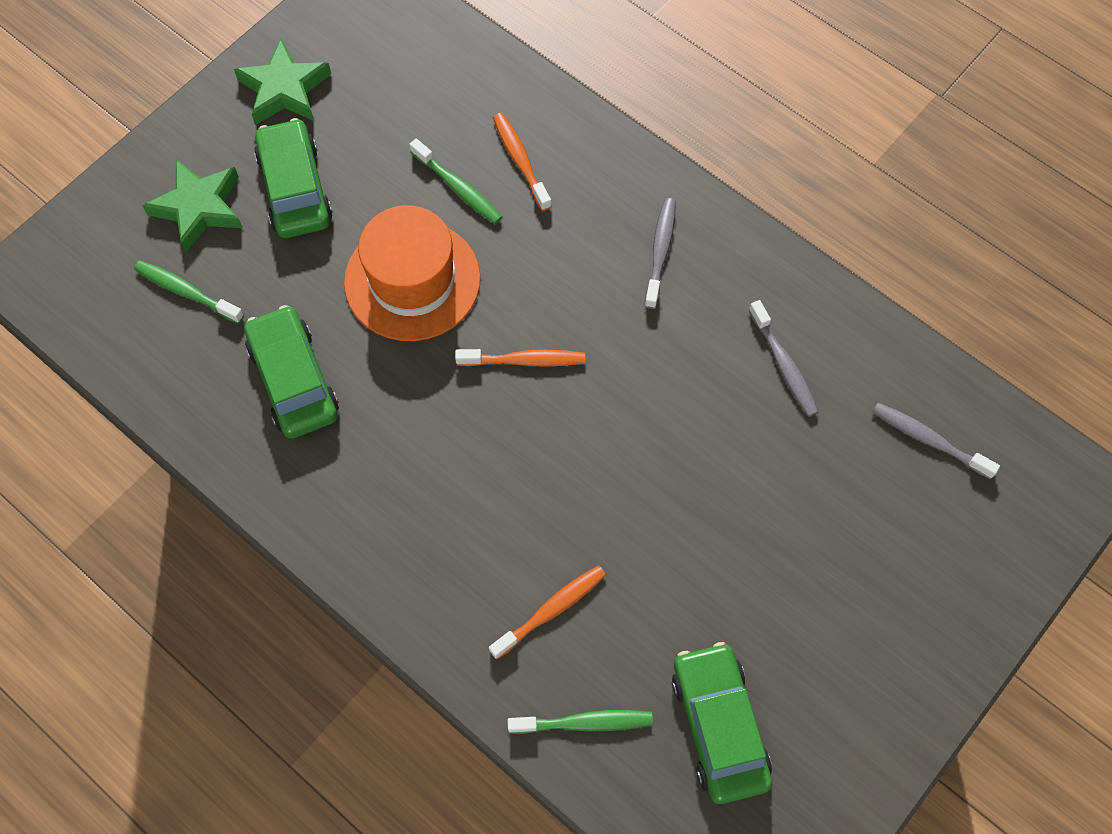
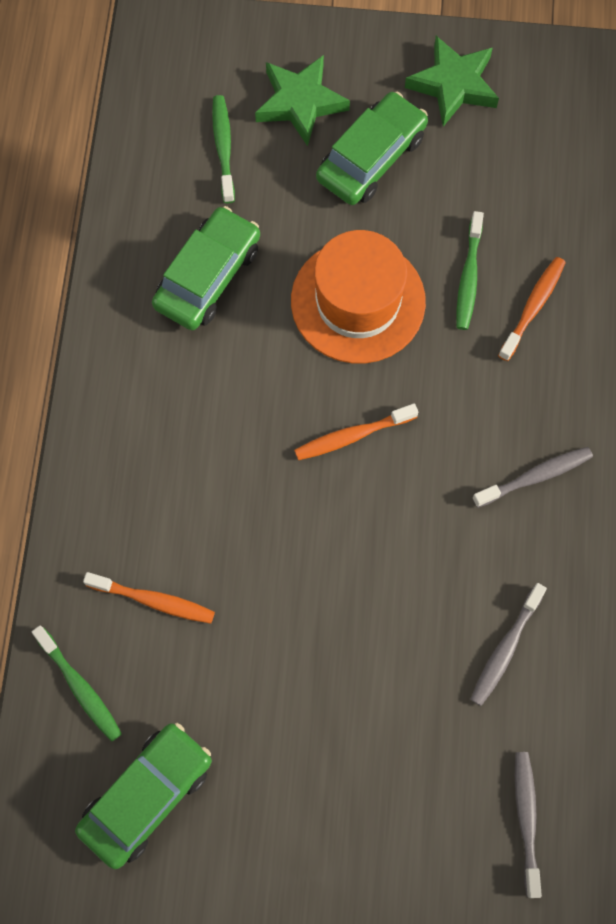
camera: 55 degrees right, 5 degrees up
(525, 360) = (352, 436): orange toothbrush -> orange toothbrush turned 105 degrees clockwise

